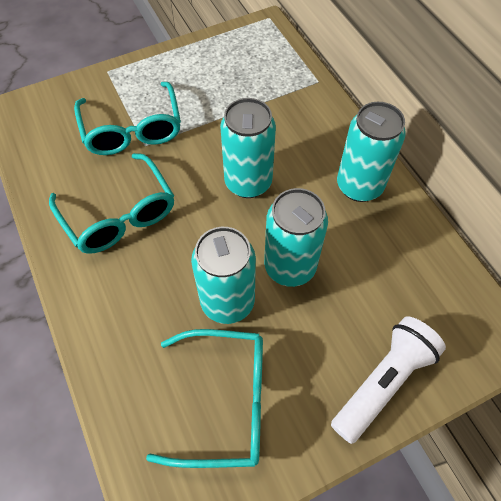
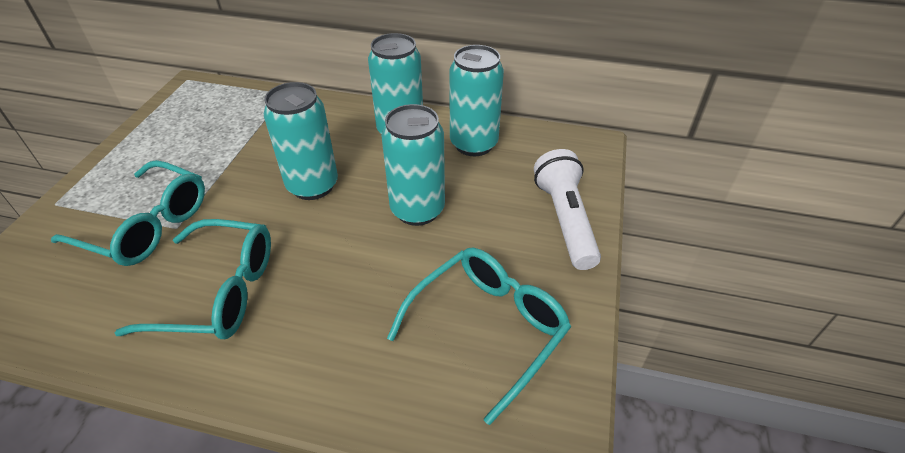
camera: 50 degrees left, 15 degrees down
(227, 302) = (401, 268): turquoise can -> turquoise can (473, 144)

